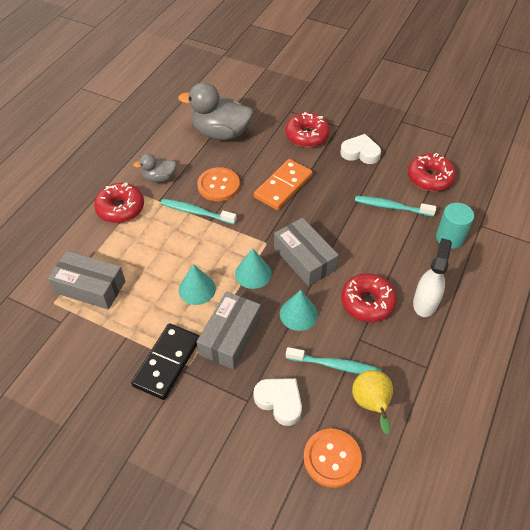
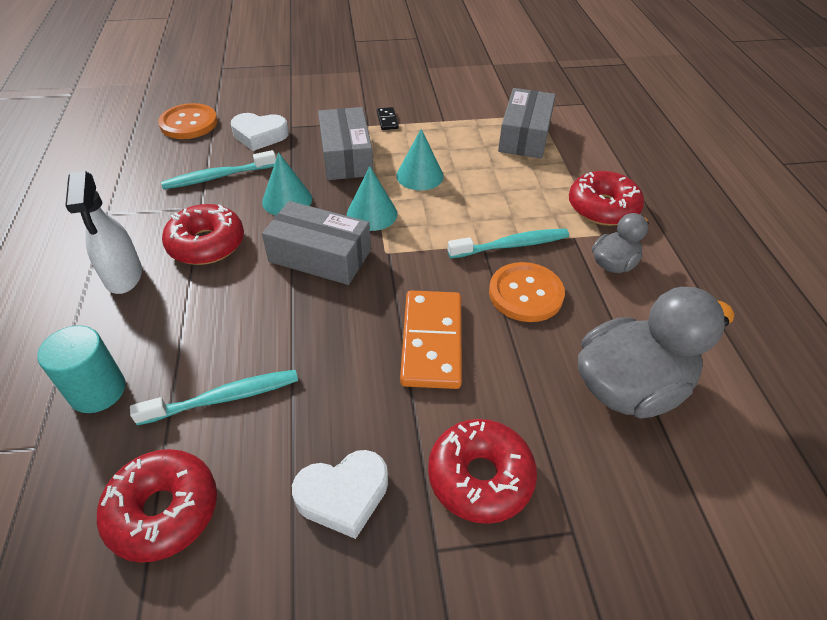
camera: 145 degrees right, 5 degrees down
(90, 287) = (525, 136): grey box -> grey box turned 60 degrees counterclockwise
(167, 362) = (387, 120): black domino -> black domino, size x0.44
(371, 404) = (165, 165): yellow pear -> none

